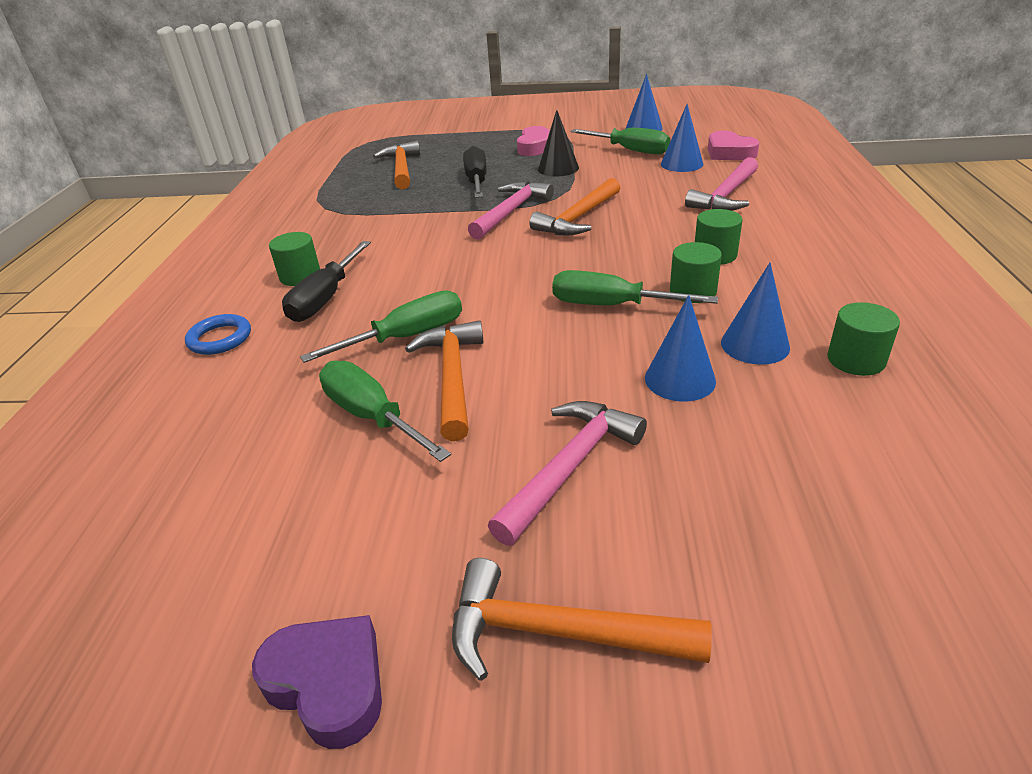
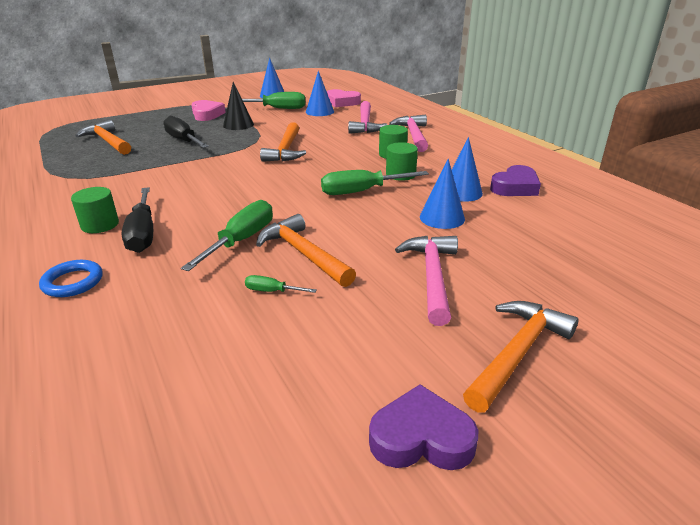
camera: 35 degrees left, 5 degrees down
(372, 416) = (272, 291): green screwdriver -> green screwdriver, size x0.48
(510, 212) = (232, 154): pink hammer -> pink hammer (413, 135)
(559, 633) = (517, 353): orange hammer -> orange hammer turned 150 degrees clockwise
(856, 360) = (515, 187): green cylinder -> purple heart

